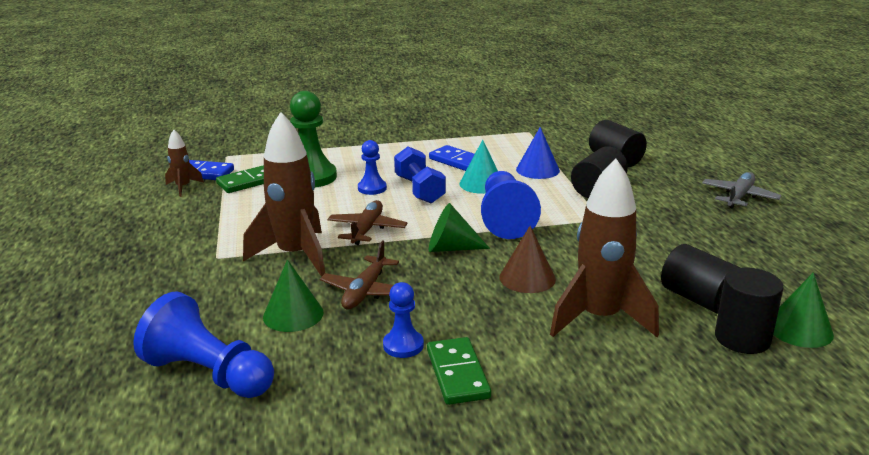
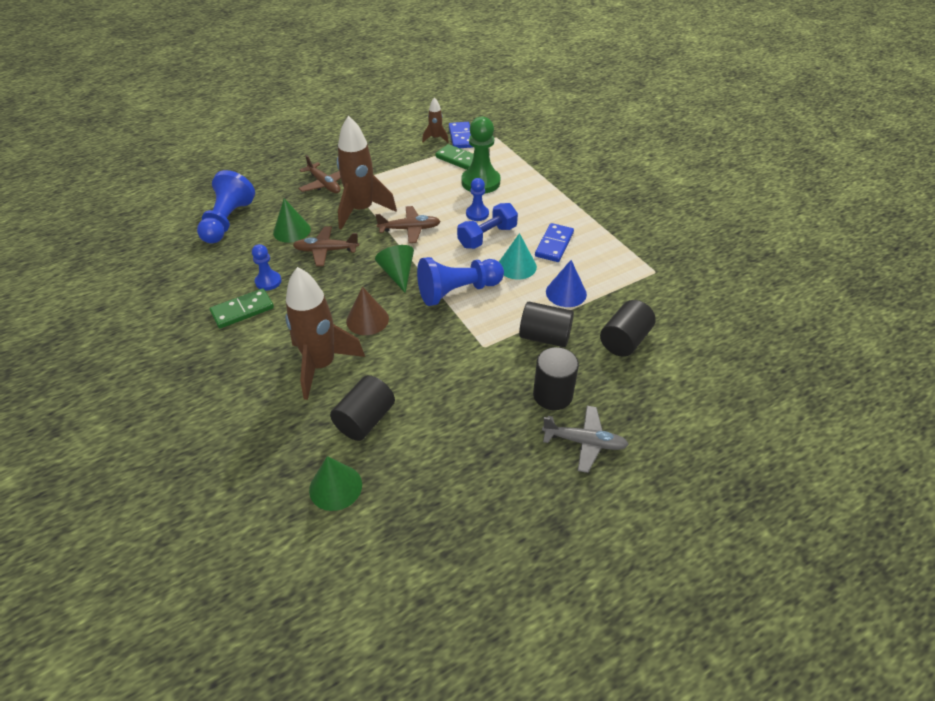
camera: 70 degrees right, 20 degrees up
(200, 276) = (324, 184): none -> brown plane
(742, 338) = (313, 449): black cylinder -> black cylinder (552, 395)

